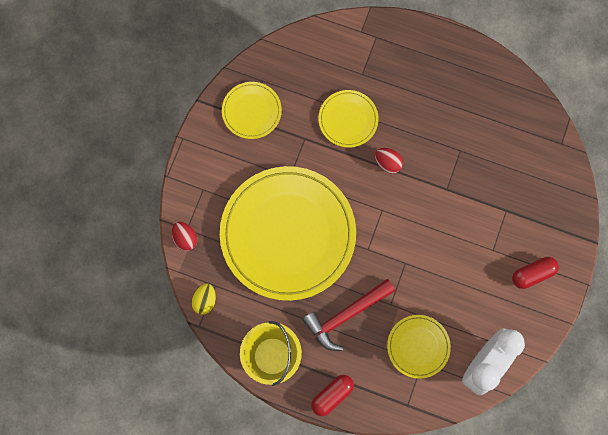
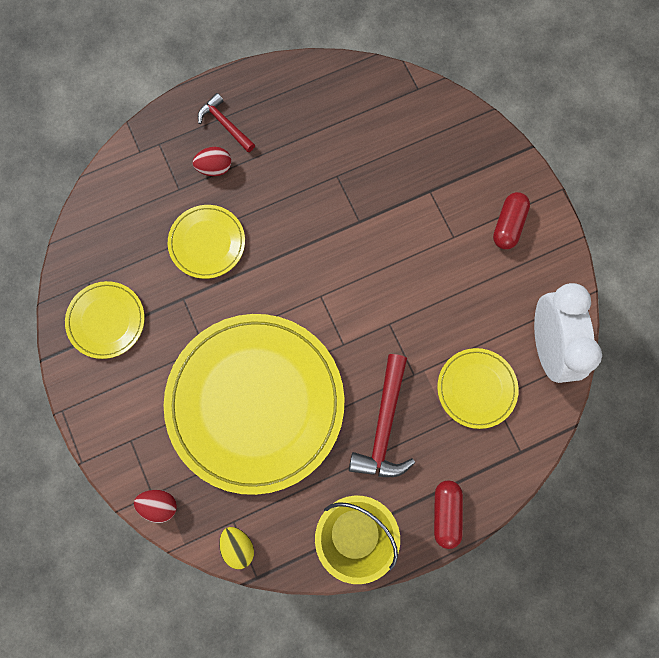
camera: 45 degrees left, 0 degrees up
(387, 163) = (283, 248): red egg -> red egg (214, 168)
(425, 60) = (225, 124): none -> red hammer

